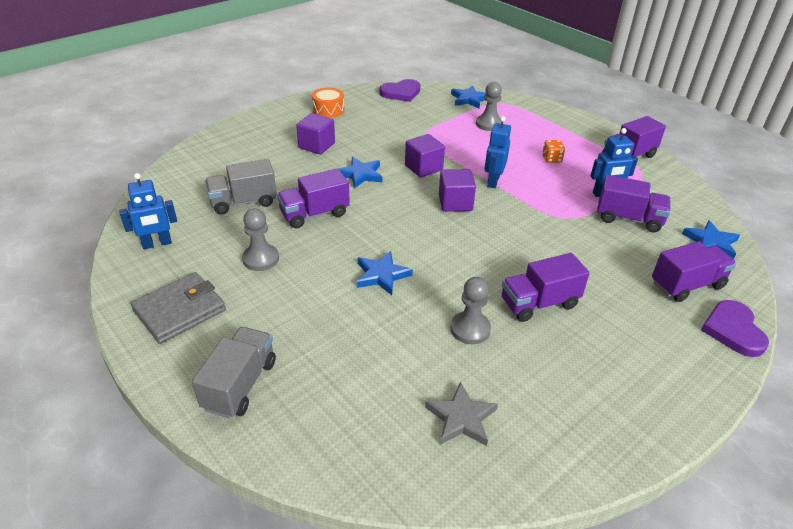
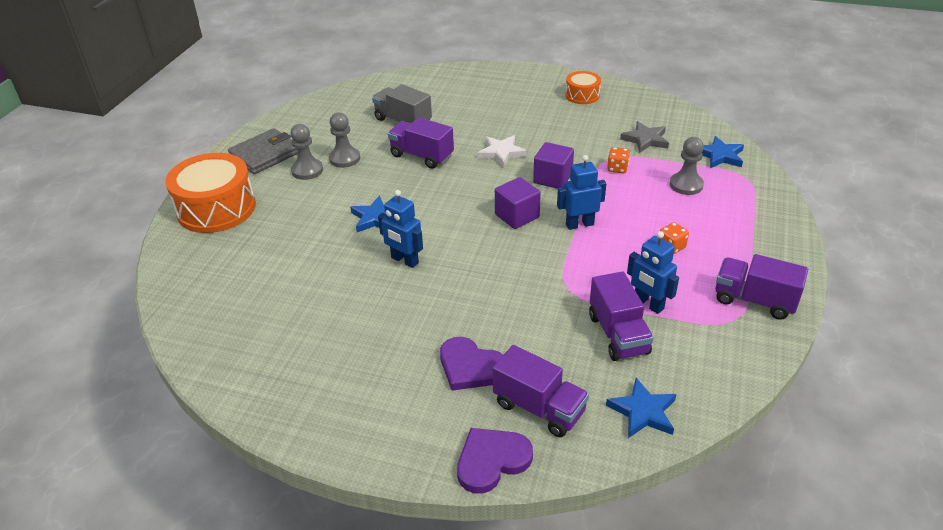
camera: 60 degrees right, 0 degrees up
(157, 244) = (322, 114): blue robot -> blue robot (404, 260)
(180, 310) = (265, 154): grey wallet -> grey wallet turned 60 degrees counterclockwise
(240, 385) = (216, 208): grey truck -> orange drum
(316, 146) = (518, 115): purple cube -> none
(360, 174) = (501, 153): blue star -> white star
(401, 93) = (670, 115): purple heart -> purple heart (470, 367)
(441, 138) = (617, 168): none -> orange dice
(461, 418) = (249, 316): grey star -> grey star (645, 140)
(470, 329) = (350, 286): grey pawn -> grey pawn (307, 170)
(539, 303) = (416, 313): purple truck -> none

